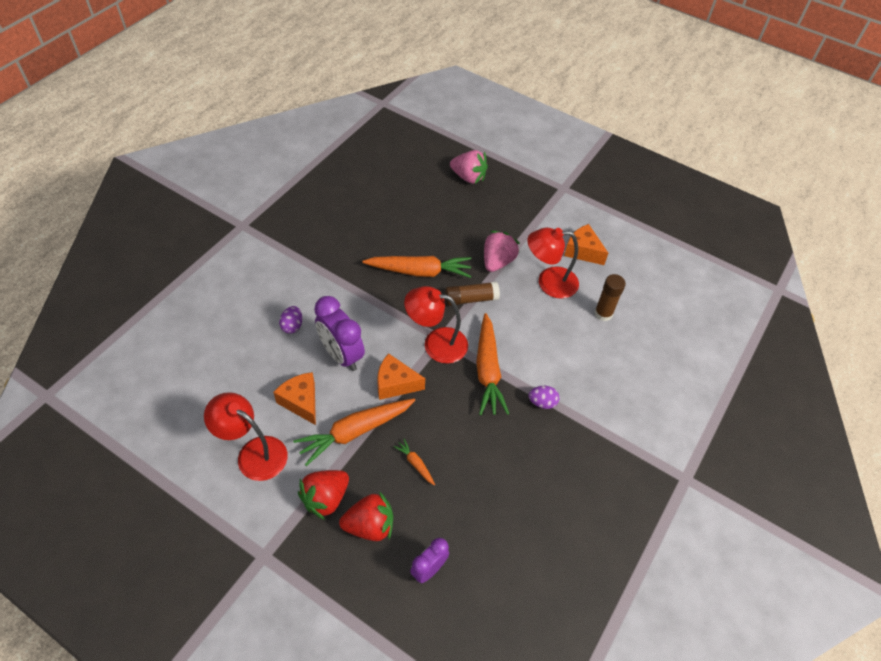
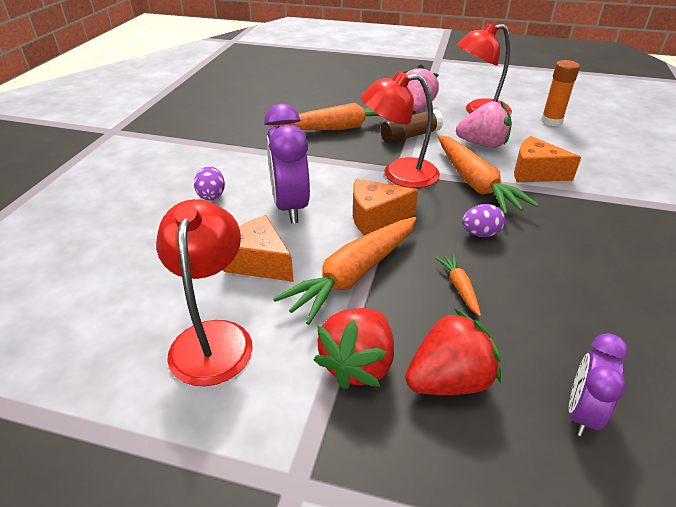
camera: 15 degrees left, 15 degrees down
(254, 453) = (213, 337): red lamp -> red lamp turned 75 degrees clockwise
(341, 355) = (290, 207): purple clock -> purple clock turned 45 degrees clockwise
(415, 464) = (459, 288): orange carrot -> orange carrot turned 45 degrees clockwise
(468, 177) = (345, 66): pink strawberry -> pink strawberry (482, 144)
(542, 402) = (558, 195): purple egg -> purple egg (480, 233)
(582, 251) = (491, 89): orange cheese -> orange cheese (535, 173)
(603, 313) = (551, 121): brown glue stick -> orange glue stick

